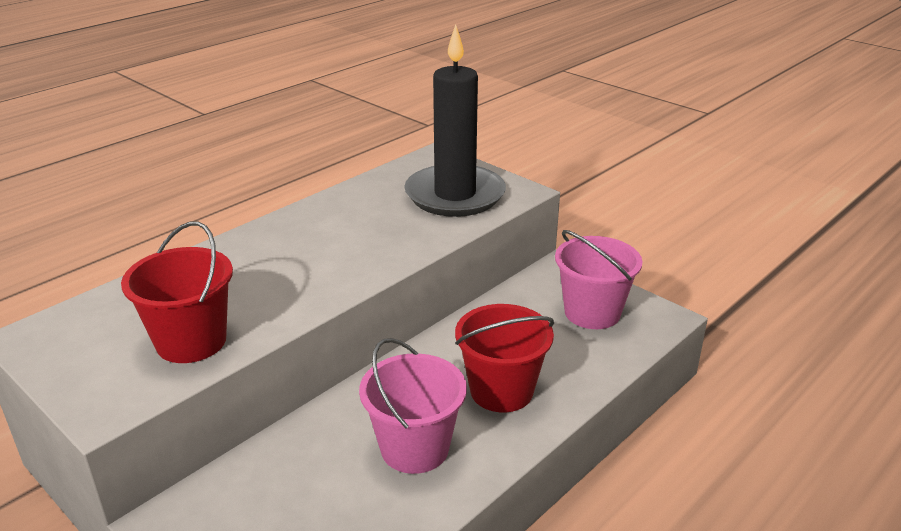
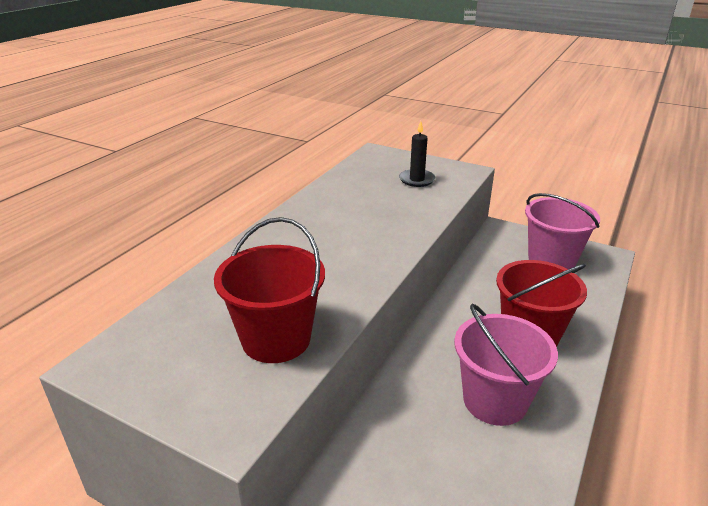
camera: 15 degrees left, 0 degrees up
(455, 195) = (417, 180): black candle -> black candle, size x0.42

